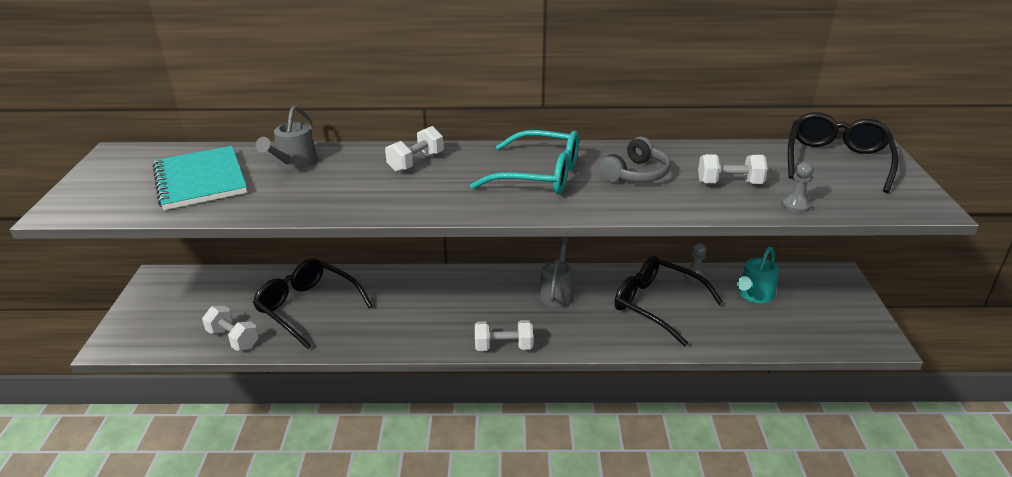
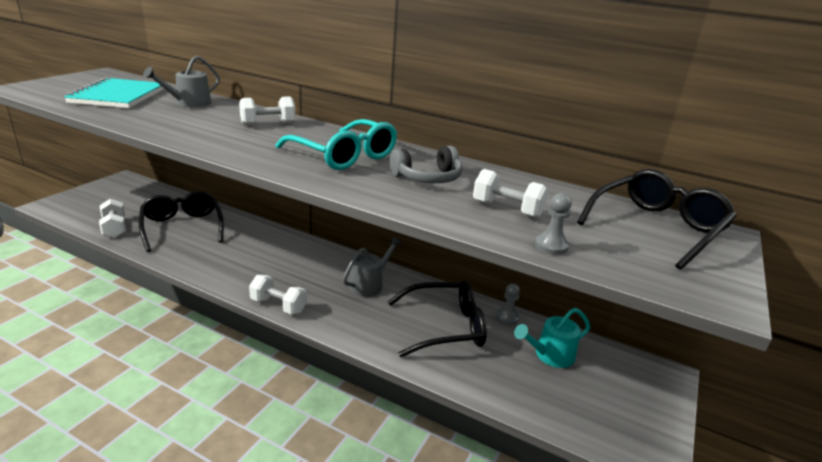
camera: 25 degrees right, 5 degrees down
(658, 305) = (444, 327): black glasses -> black glasses turned 105 degrees clockwise

